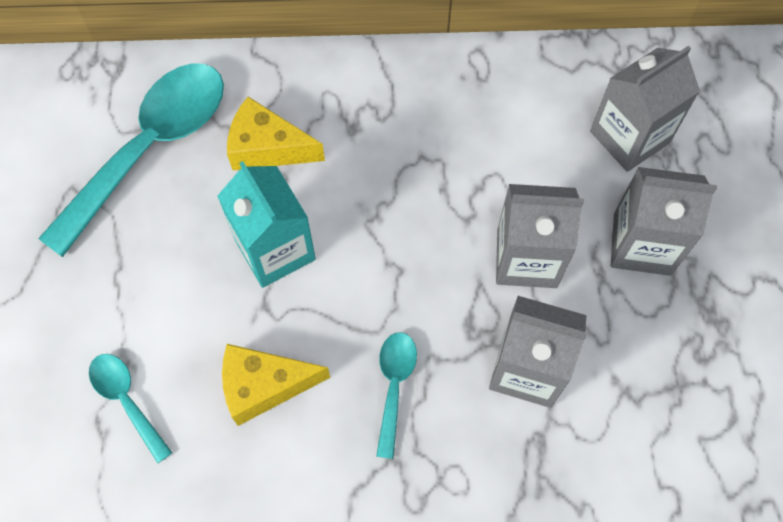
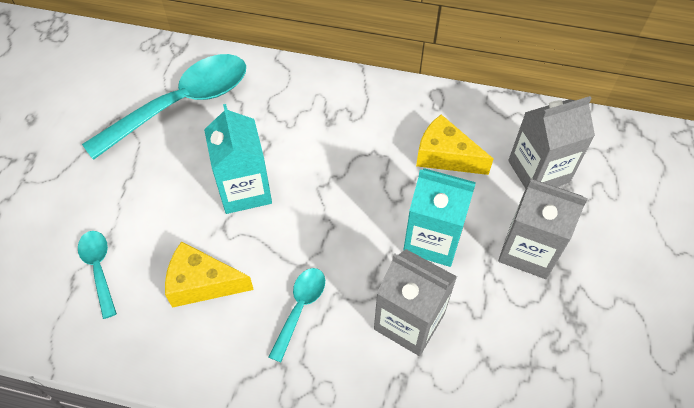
camera: 15 degrees right, 10 degrees down
(267, 147) = (264, 121): yellow cheese -> yellow cheese (445, 156)
(526, 258) = (433, 239): grey carton -> turquoise carton

